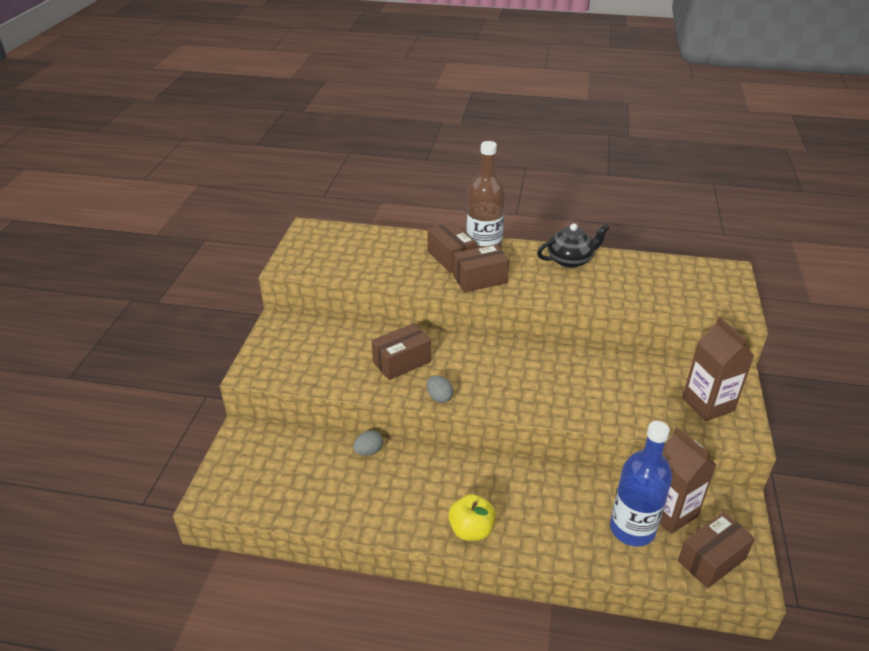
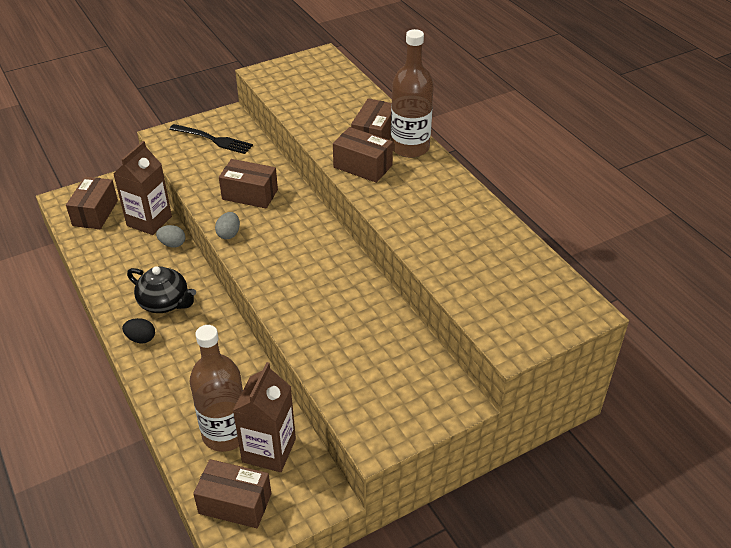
camera: 50 degrees right, 5 degrees up
(260, 482) = (95, 213): none -> brown box
(299, 346) = (213, 140): none -> black fork
(471, 530) = (141, 338): yellow apple -> black egg
(570, 260) = (460, 201): black teapot -> black teapot (165, 303)
(632, 529) = (225, 434): blue bottle -> brown bottle
(708, 404) = (393, 398): brown carton -> brown carton (149, 221)

